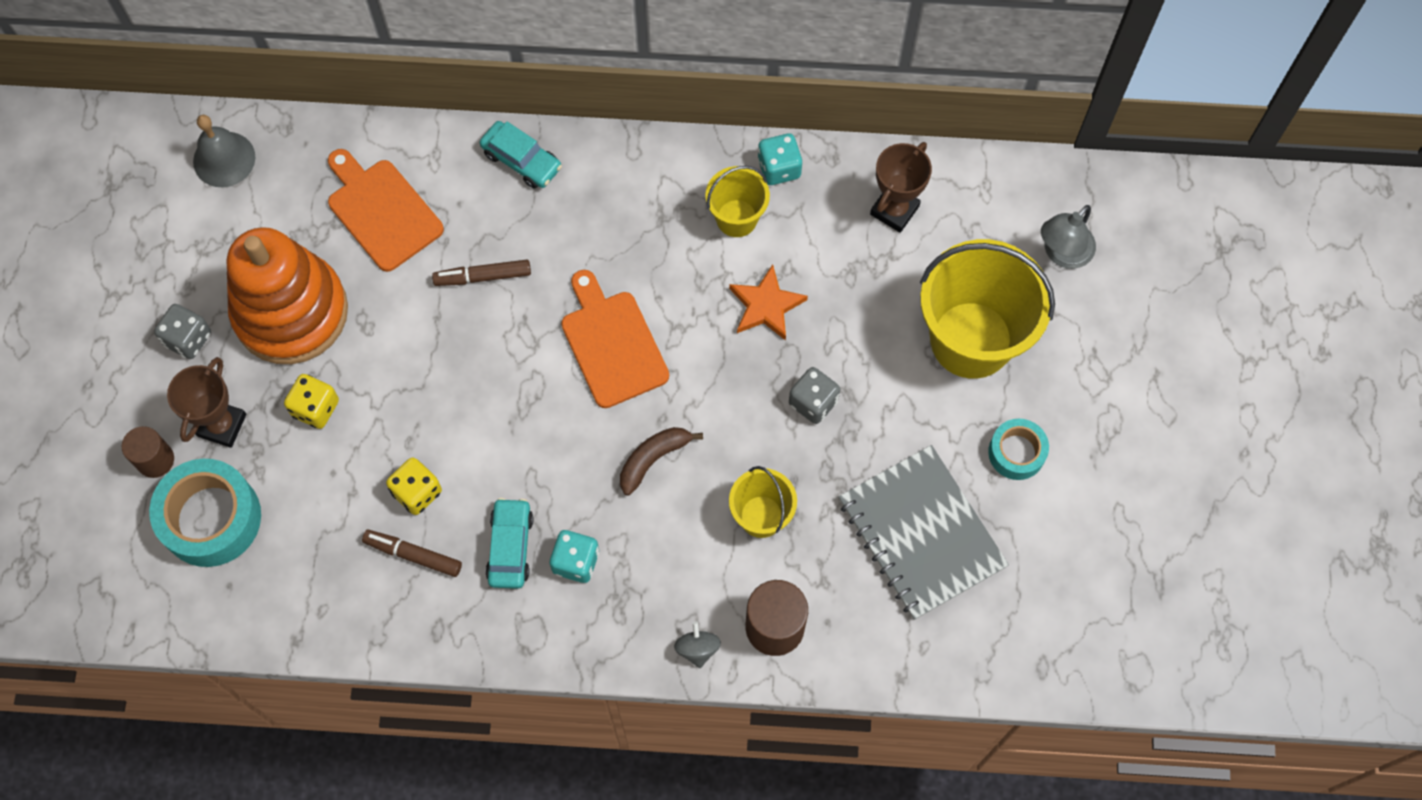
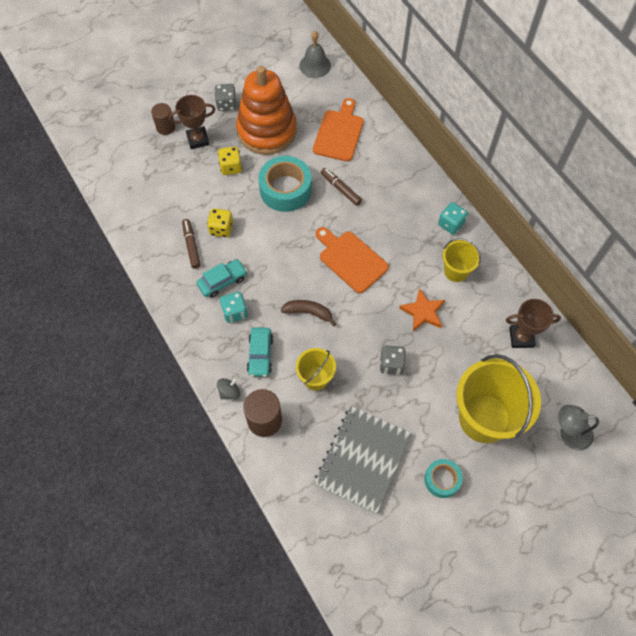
camera: 55 degrees right, 5 degrees down
(211, 518) = (154, 162): turquoise tape -> turquoise tape (285, 189)
(522, 160) = (408, 168): turquoise car -> turquoise car (260, 355)
(612, 344) = (351, 259): orange cutting board -> orange cutting board turned 75 degrees counterclockwise
(779, 168) = (497, 273): turquoise dice -> turquoise dice (451, 224)

